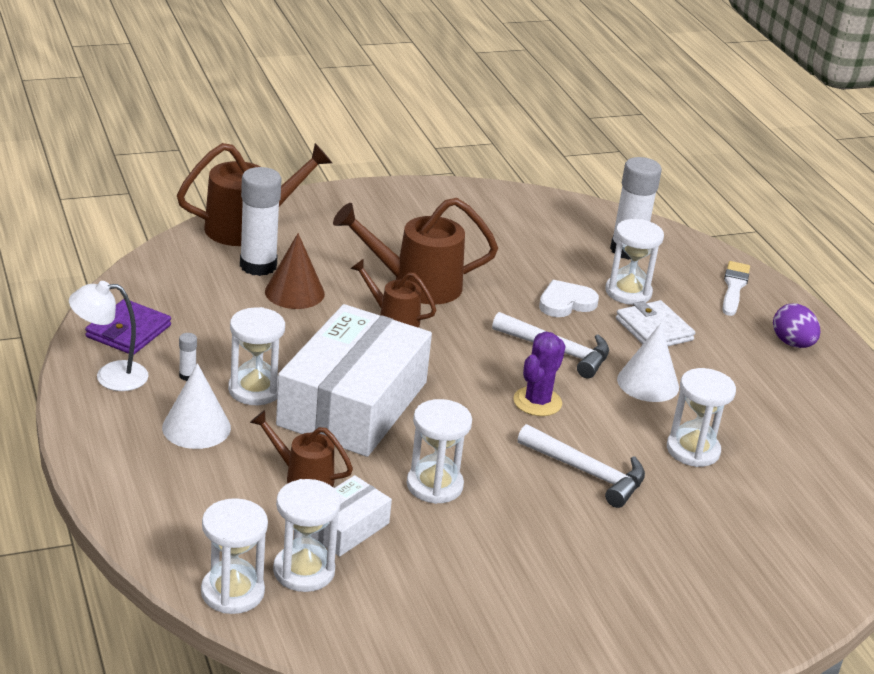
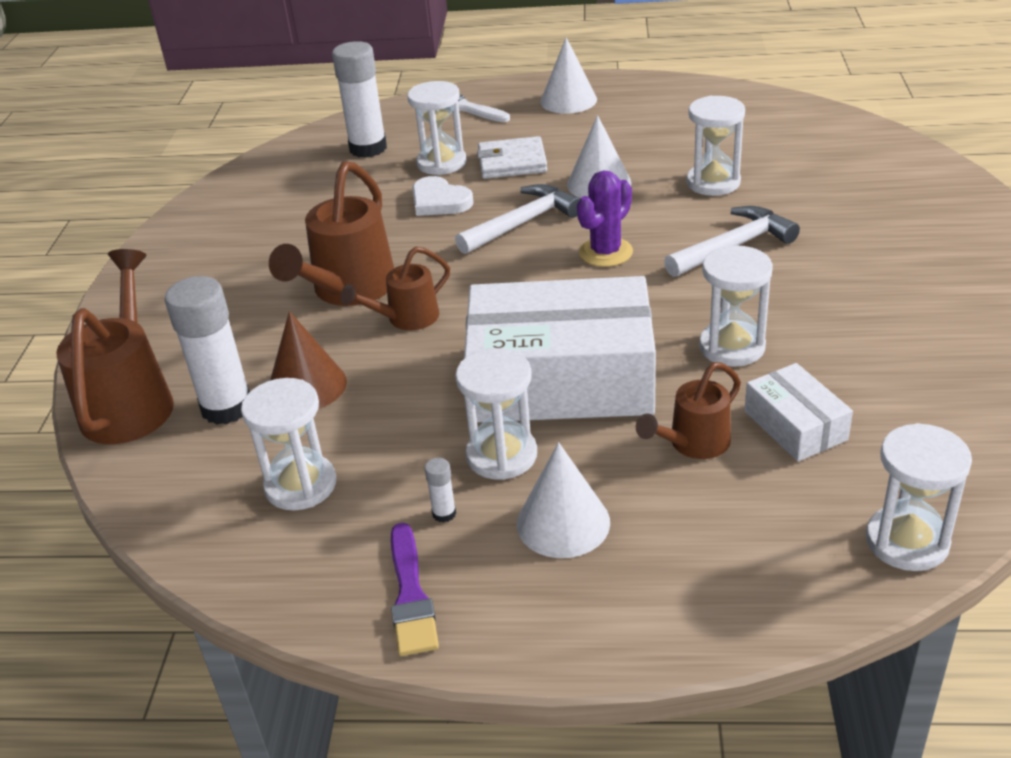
camera: 60 degrees left, 5 degrees up
(110, 376) = (410, 595): white lamp -> purple brush
(128, 331) = (309, 559): purple wallet -> none
(304, 571) = (871, 473): white hourglass -> white hourglass (300, 485)
(353, 403) = (561, 379): white box -> white box turned 45 degrees counterclockwise
(537, 402) = (606, 252): purple cactus -> purple cactus turned 75 degrees clockwise
(566, 303) = (439, 201): white heart -> white heart turned 45 degrees counterclockwise
(792, 343) = (568, 100): purple egg -> white cone

